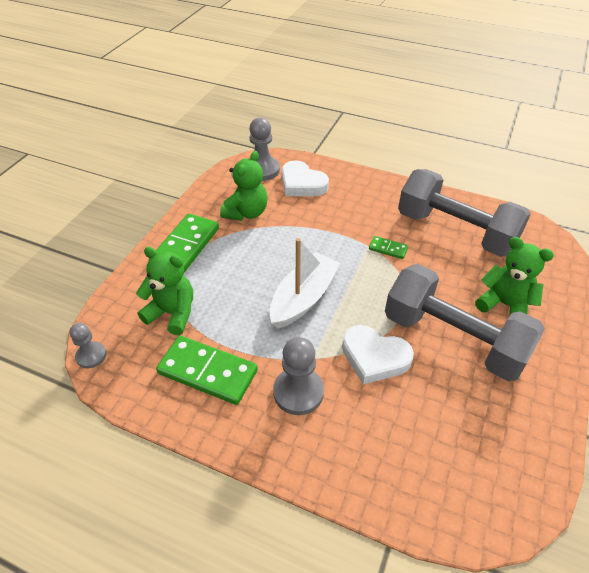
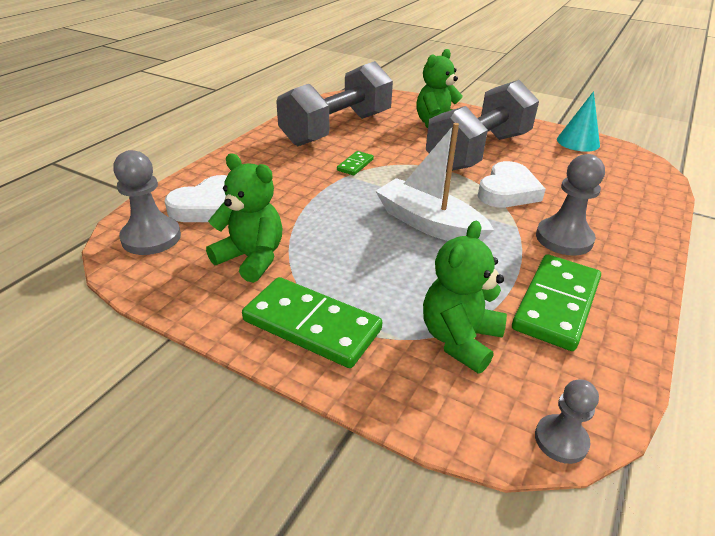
camera: 85 degrees left, 10 degrees down
(530, 447) = (578, 142): none -> turquoise cone

